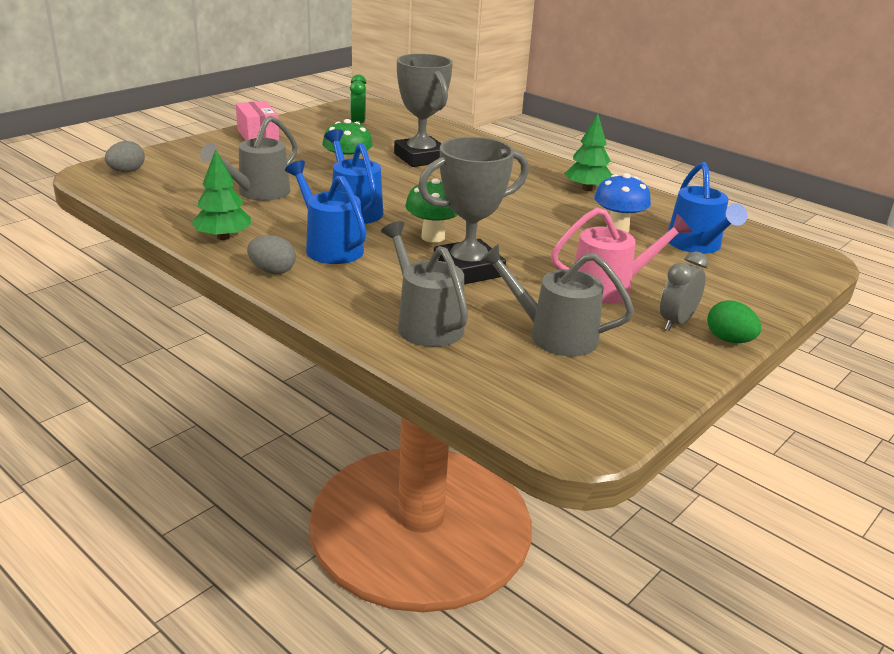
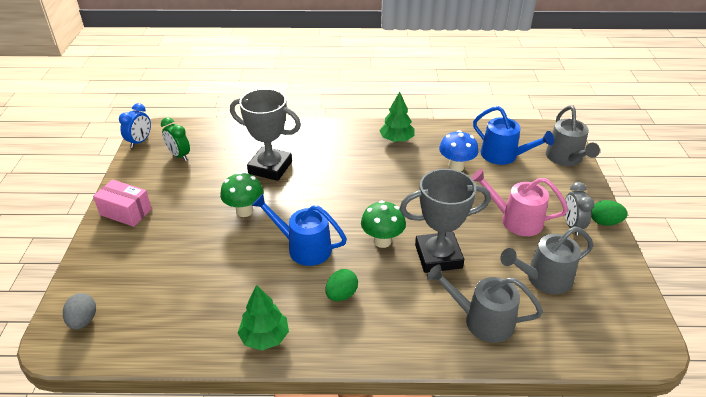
camera: 40 degrees left, 10 degrees up
(258, 193) = (219, 275): grey watering can -> grey watering can (566, 159)
(272, 271) = (343, 345): grey egg -> none
(329, 247) = (341, 295): blue watering can -> green egg
(342, 106) = (140, 141): none -> blue clock
(468, 270) = (438, 256): grey trophy -> grey trophy turned 60 degrees clockwise
(609, 288) = (515, 220): pink watering can -> pink watering can turned 105 degrees counterclockwise

